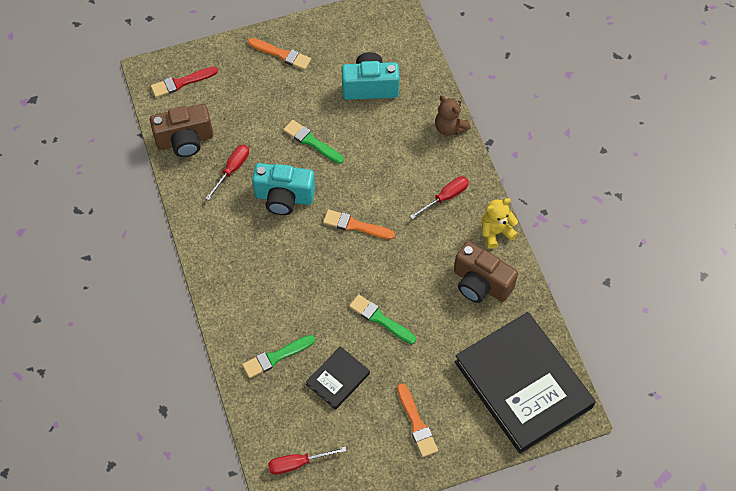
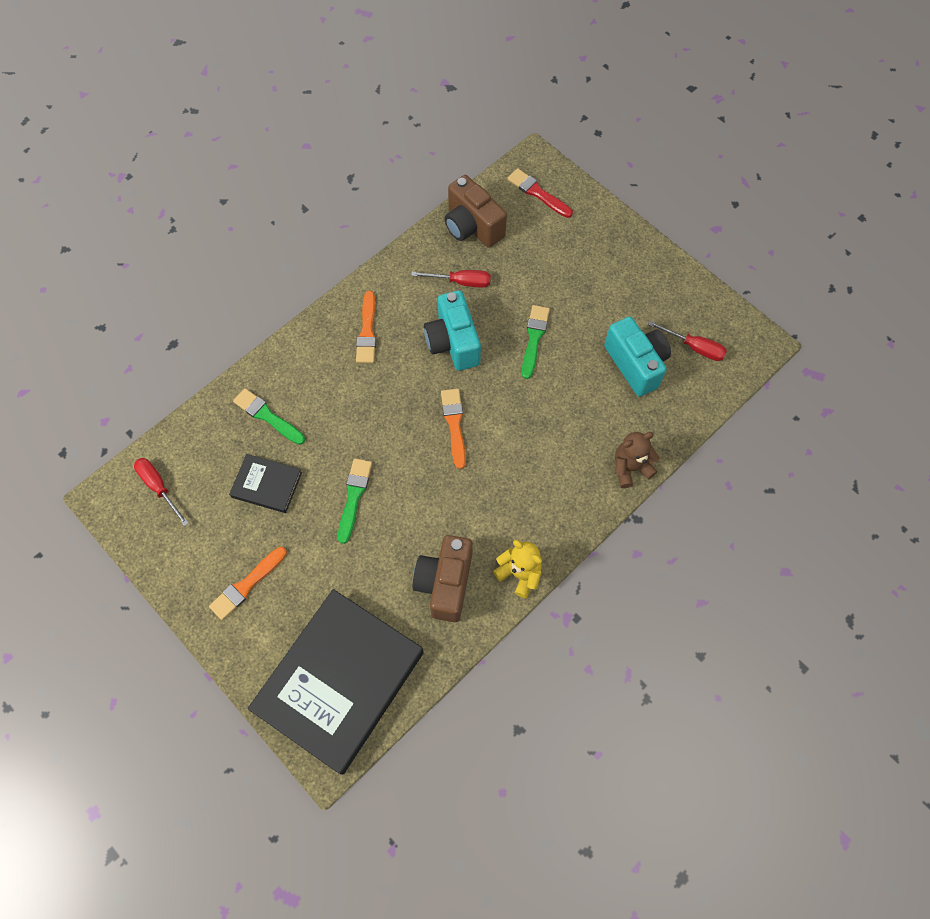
camera: 65 degrees right, 5 degrees up
(281, 54) = (625, 264): orange brush -> orange brush (367, 331)
(445, 197) = (537, 500): red screwdriver -> red screwdriver (694, 347)
(449, 127) = (630, 468): brown teddy bear -> brown teddy bear turned 45 degrees clockwise

